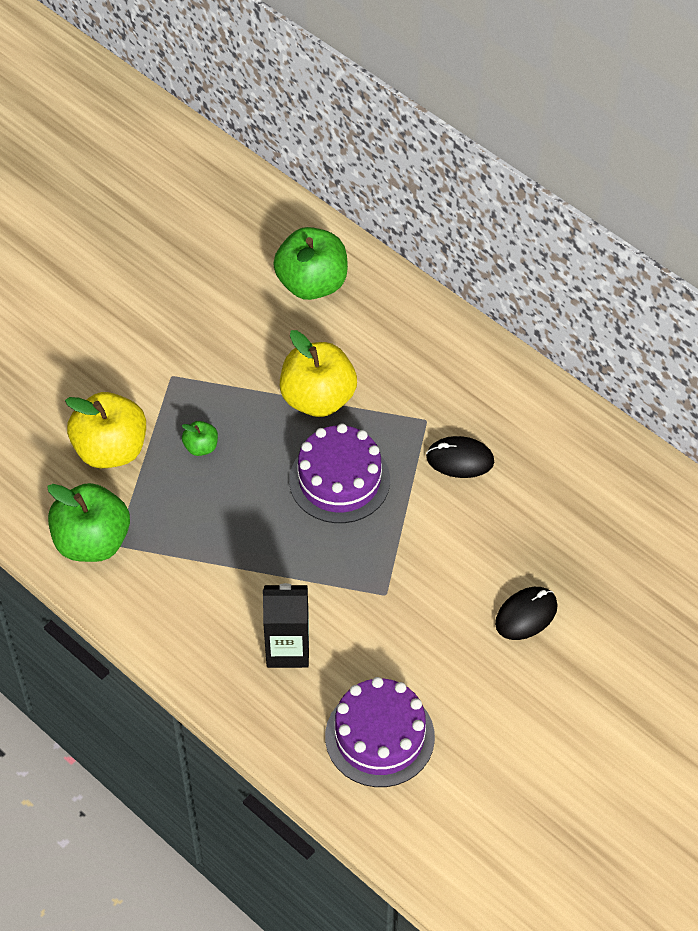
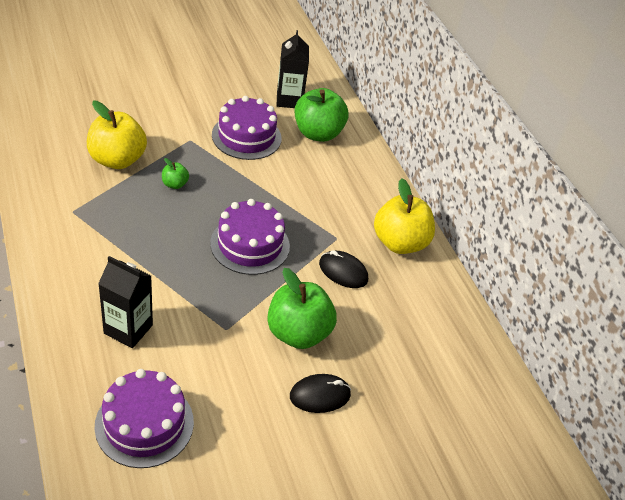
camera: 20 degrees right, 10 degrees down
(92, 542) = (59, 202): green apple -> green apple (298, 333)
(233, 334) = (246, 136): none -> purple cake
(244, 250) = (289, 100): none -> black carton
(318, 399) = (273, 193): yellow apple -> yellow apple (399, 243)

